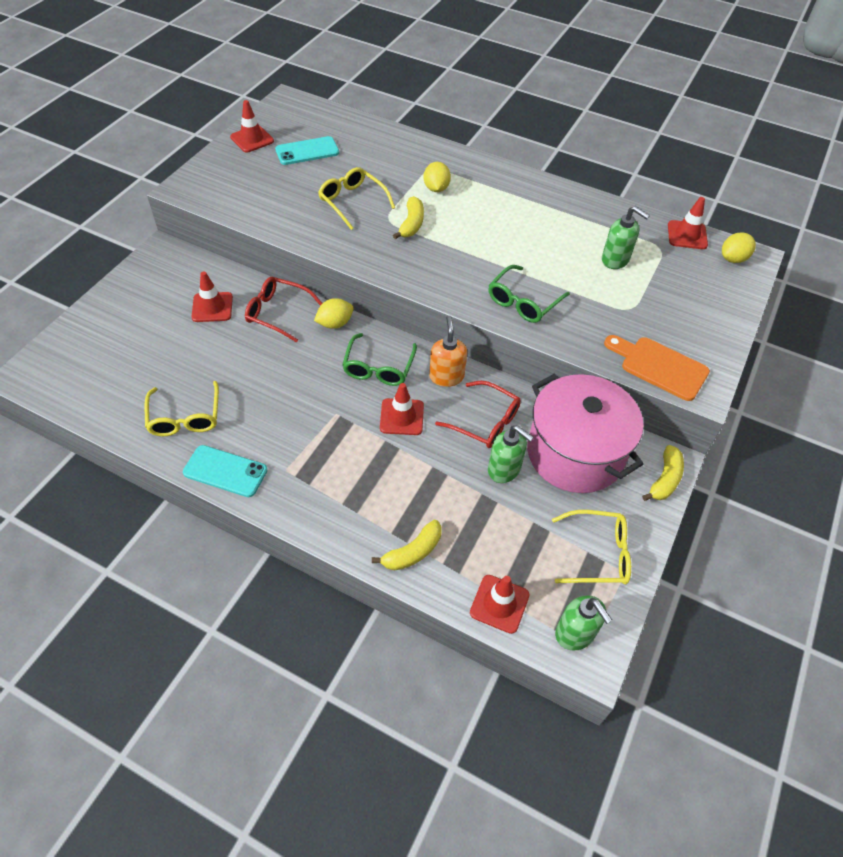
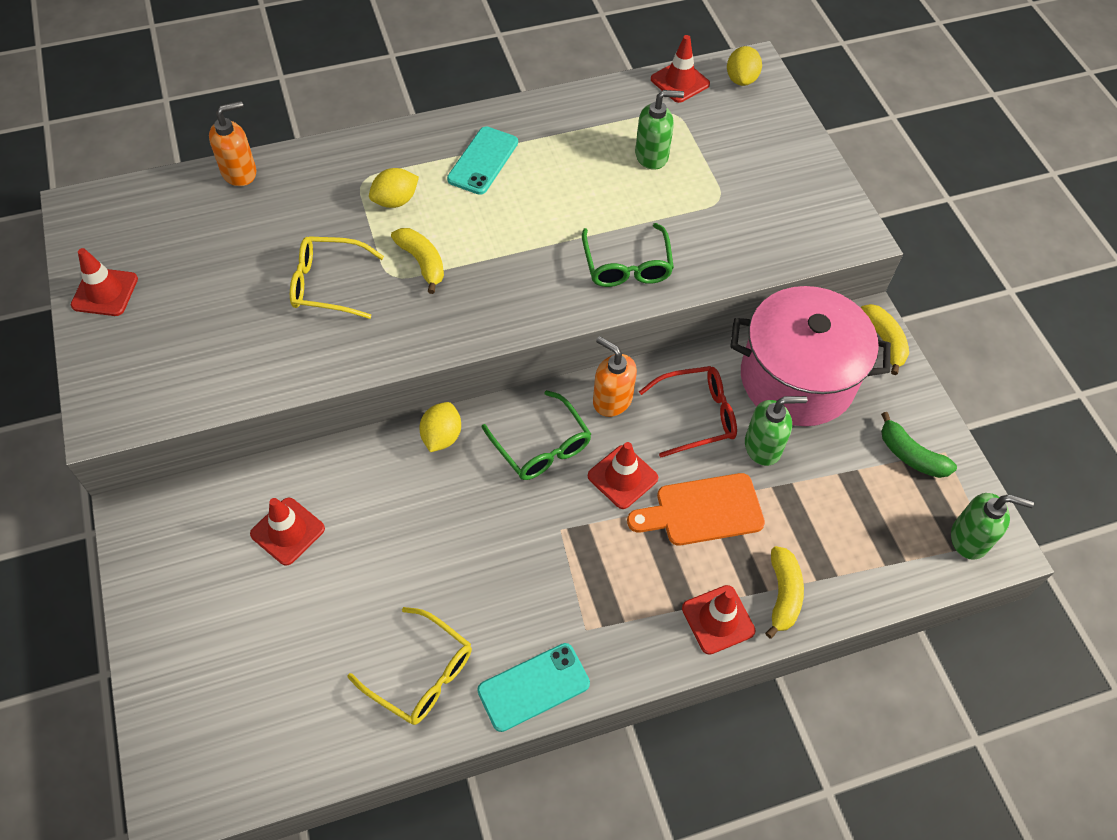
camera: 45 degrees left, 5 degrees up
(278, 313) = (368, 476): red glasses -> none
(307, 151) = (194, 259): turquoise phone -> turquoise phone (483, 161)
(377, 129) = (239, 172): none -> orange soap dispenser
(436, 188) = (395, 201): yellow lemon -> yellow lemon turned 75 degrees counterclockwise
(499, 604) = (894, 570): red traffic cone -> red traffic cone (718, 619)
(597, 554) = (910, 455): yellow glasses -> green banana
(659, 367) = (804, 239): orange cutting board -> orange cutting board (703, 511)

